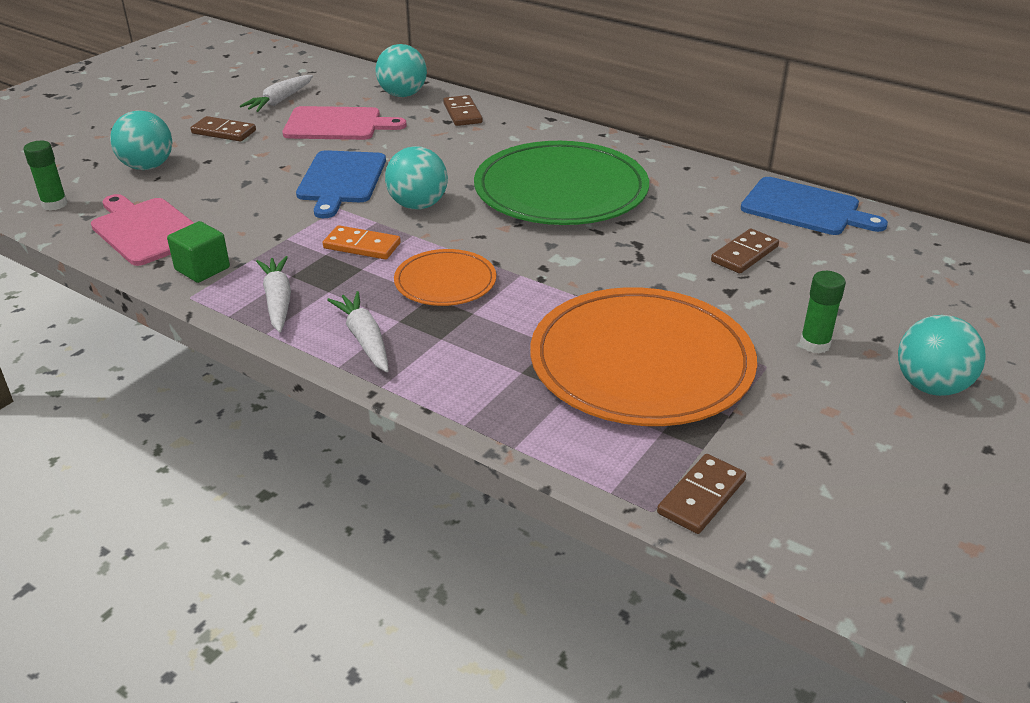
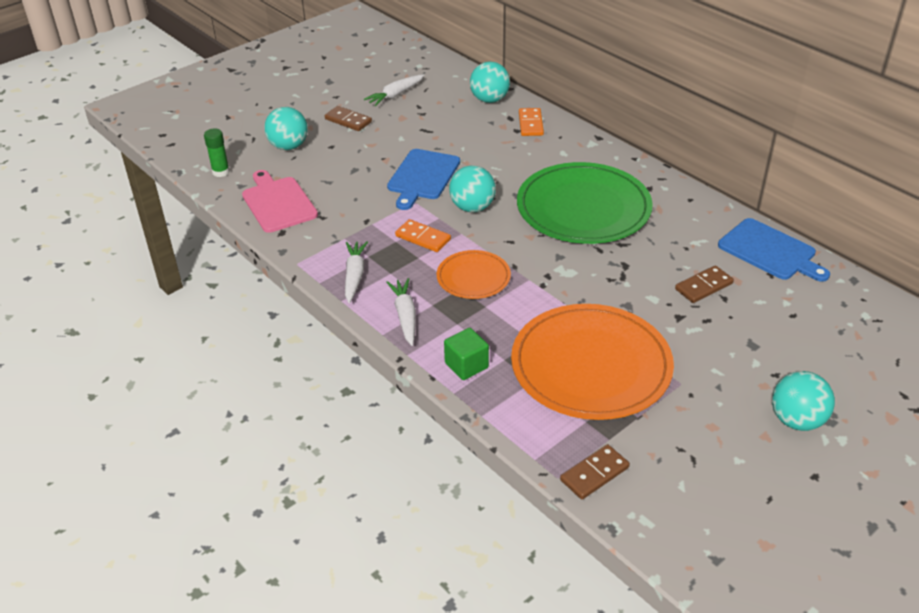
camera: 15 degrees right, 5 degrees up
(202, 269) = (309, 241): green cube -> green cube (466, 365)
(337, 124) = (432, 123): pink cutting board -> none
(462, 113) = (531, 124): brown domino -> orange domino
(814, 344) = (724, 372): green glue stick -> none

